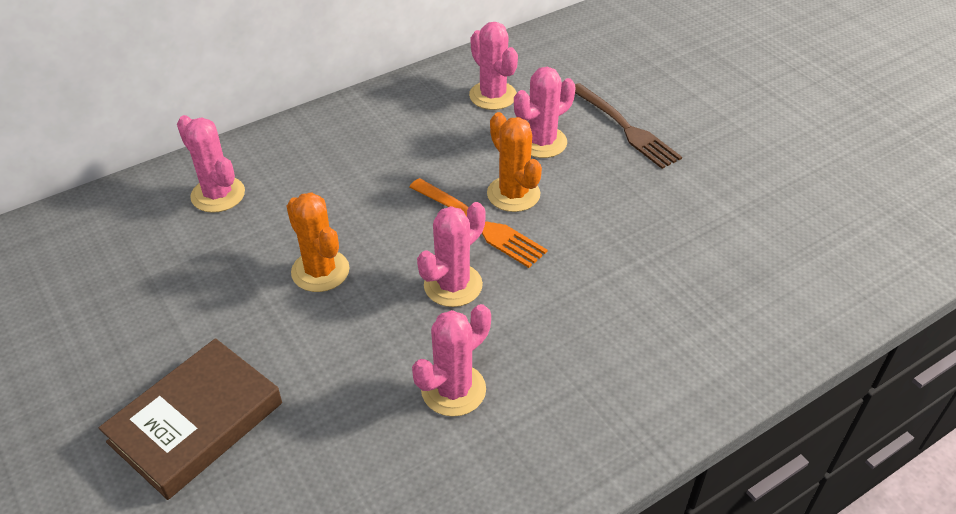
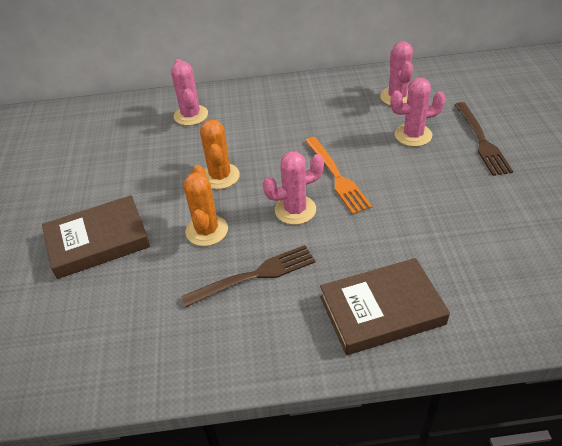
camera: 30 degrees right, 0 degrees up
(453, 390) = (254, 275): pink cactus -> brown fork
(513, 194) = (372, 163): orange cactus -> orange cactus (207, 230)
(633, 375) = (381, 310): none -> brown book

